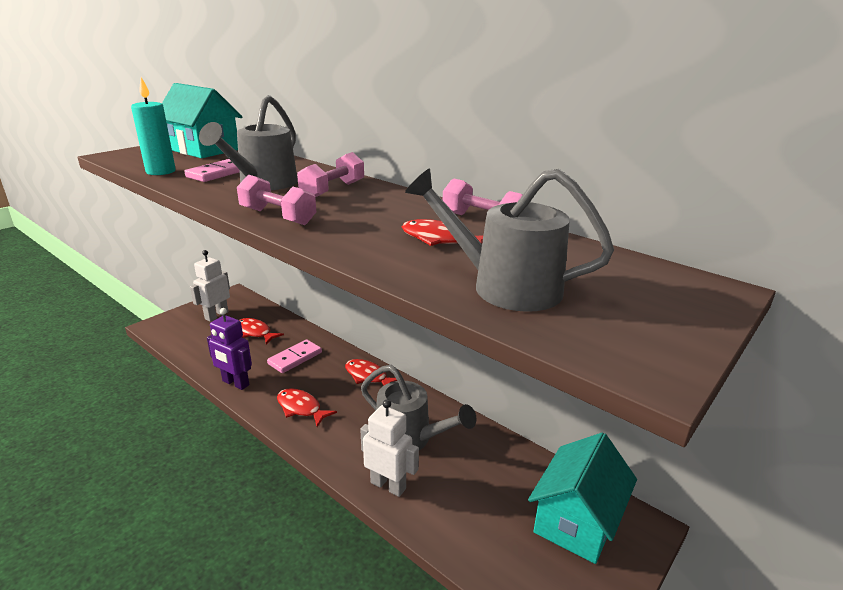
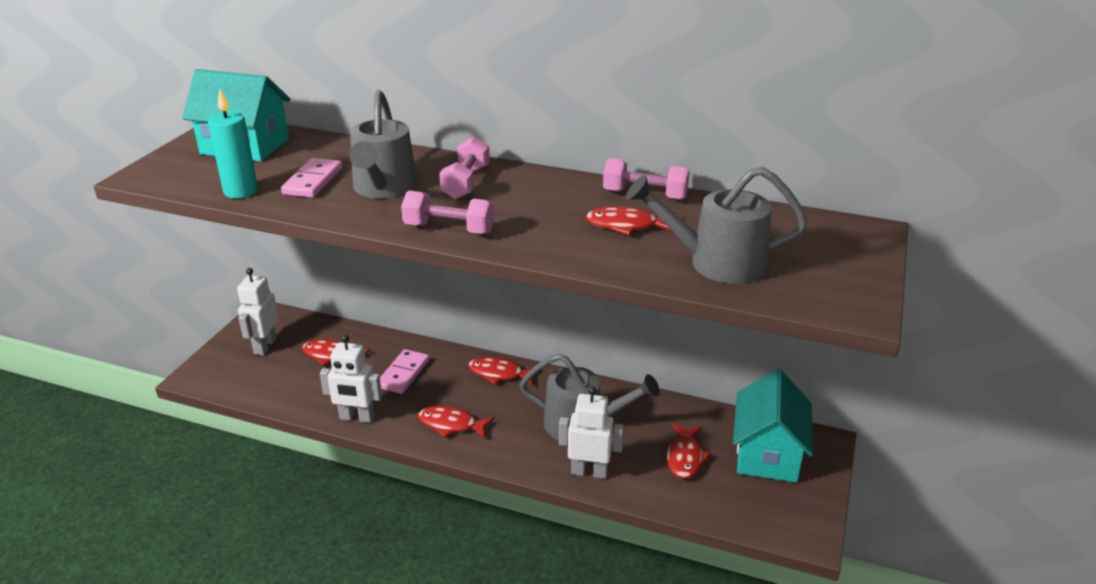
camera: 20 degrees left, 5 degrees up
(235, 383) = (357, 418): purple robot -> white robot
(488, 498) = (684, 457): none -> red fish

